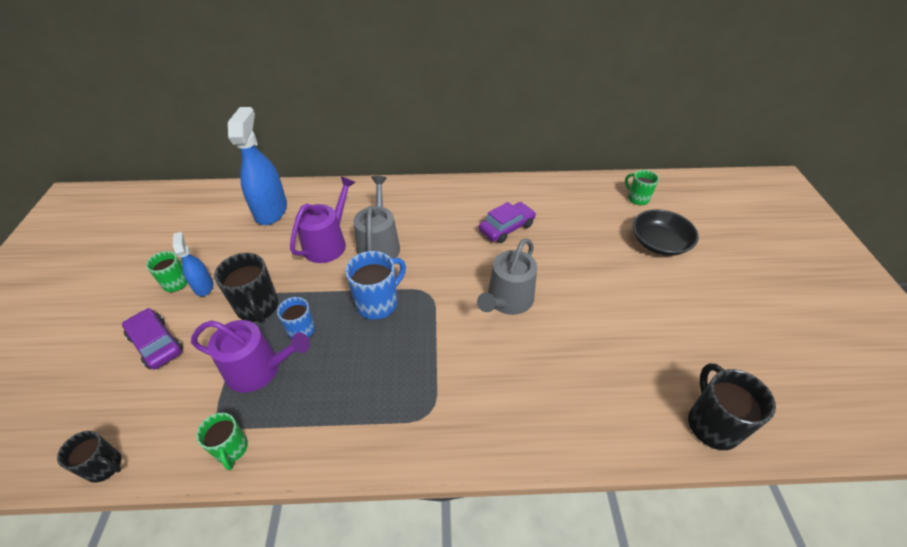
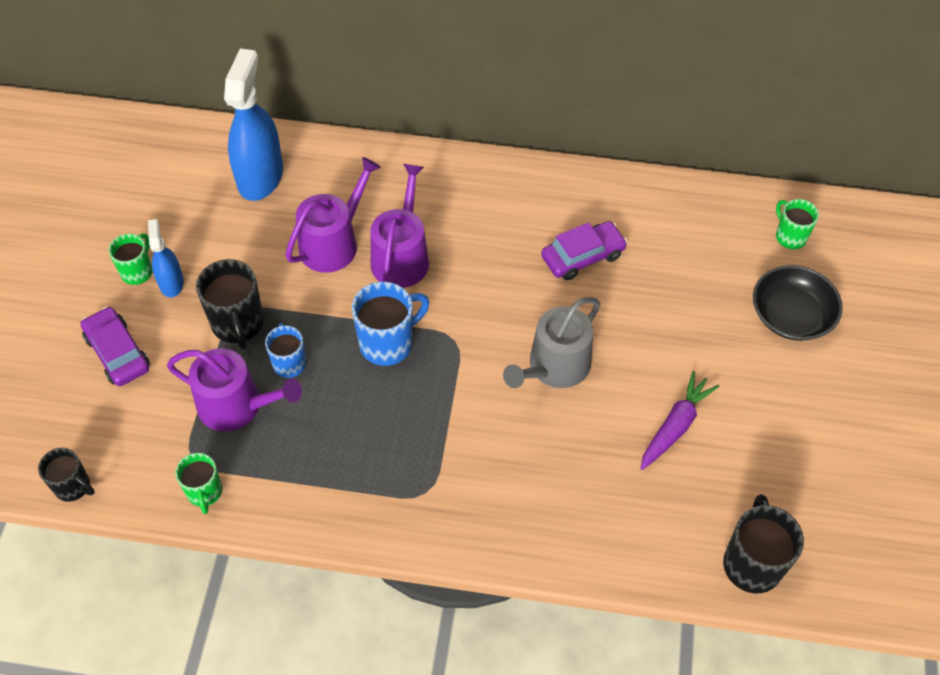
camera: 10 degrees right, 10 degrees up
(379, 245) = (401, 256): grey watering can -> purple watering can
(610, 327) = (675, 425): none -> purple carrot

